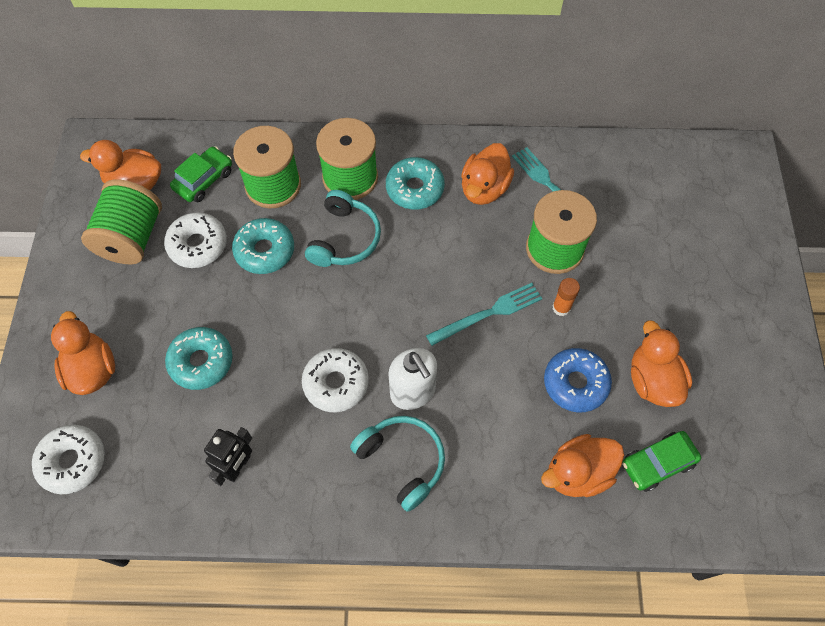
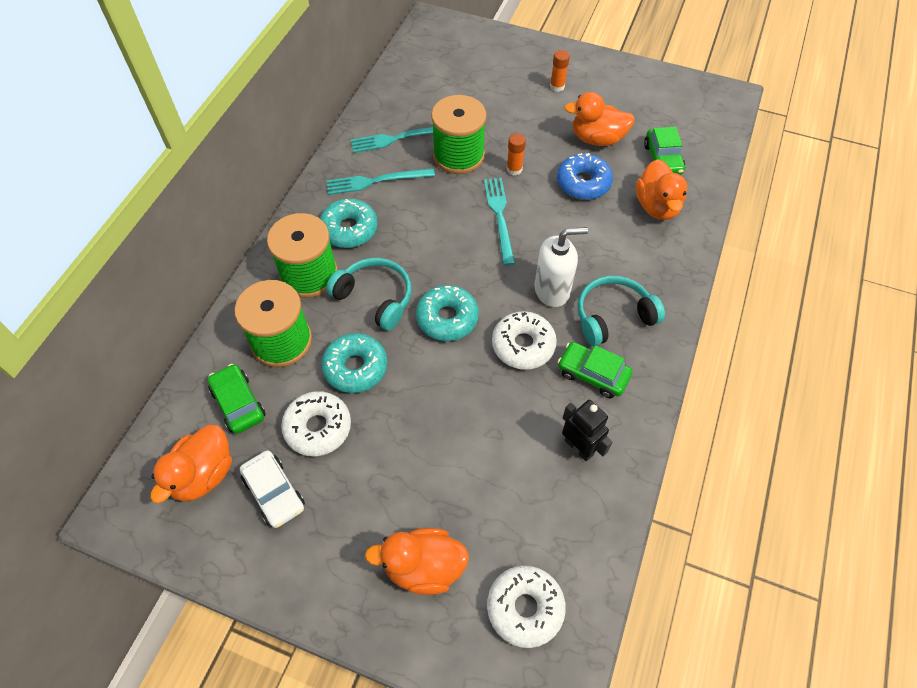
camera: 70 degrees left, 5 degrees down
(132, 237) = (274, 493): green spool -> white car
(201, 362) = (457, 455): turquoise donut -> turquoise donut (447, 318)
(324, 458) = (592, 374): none -> green car
(484, 189) = (376, 181): orange duck -> turquoise fork
(715, 314) = (557, 86): none -> orange glue stick

